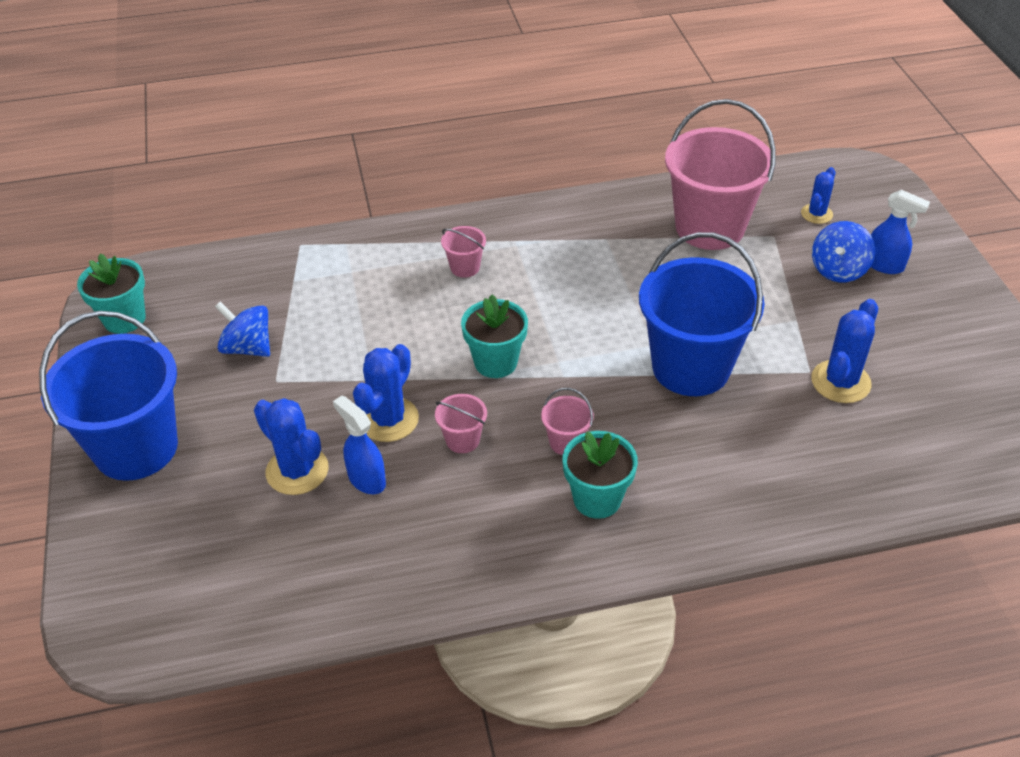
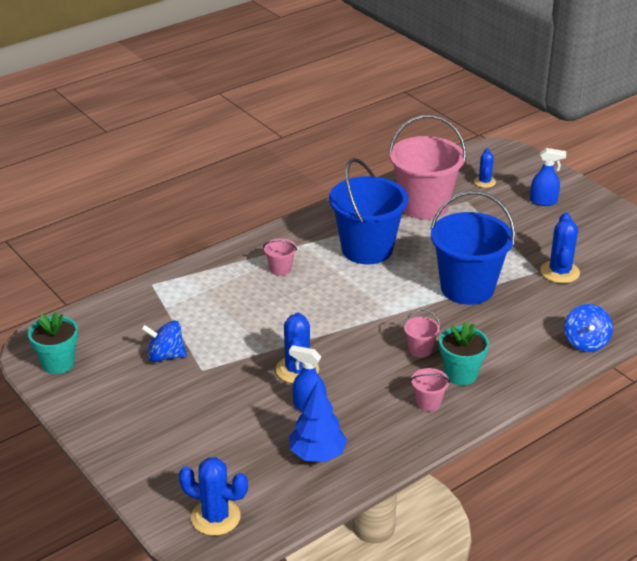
camera: 25 degrees left, 10 degrees down
(136, 448) = (134, 436): blue bucket -> blue bucket (367, 249)
(297, 470) = (259, 415): blue cactus -> blue cactus (215, 517)
(330, 555) = (317, 454): none -> blue tree
(462, 440) = (354, 367): pink bucket -> pink bucket (428, 403)
(495, 362) = (343, 318): turquoise flower pot -> none
(838, 270) = (518, 211): blue spinning top -> blue spinning top (585, 342)

